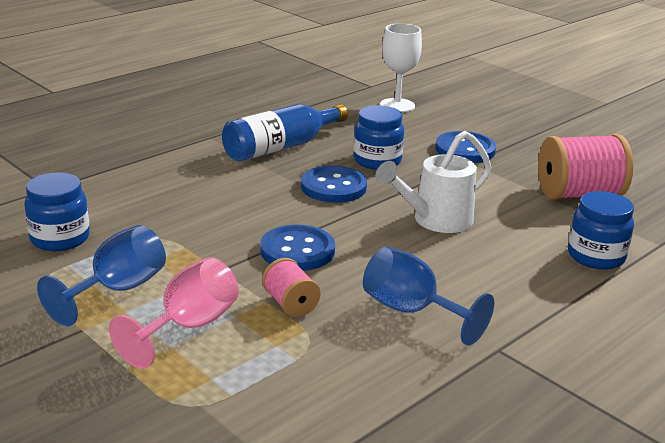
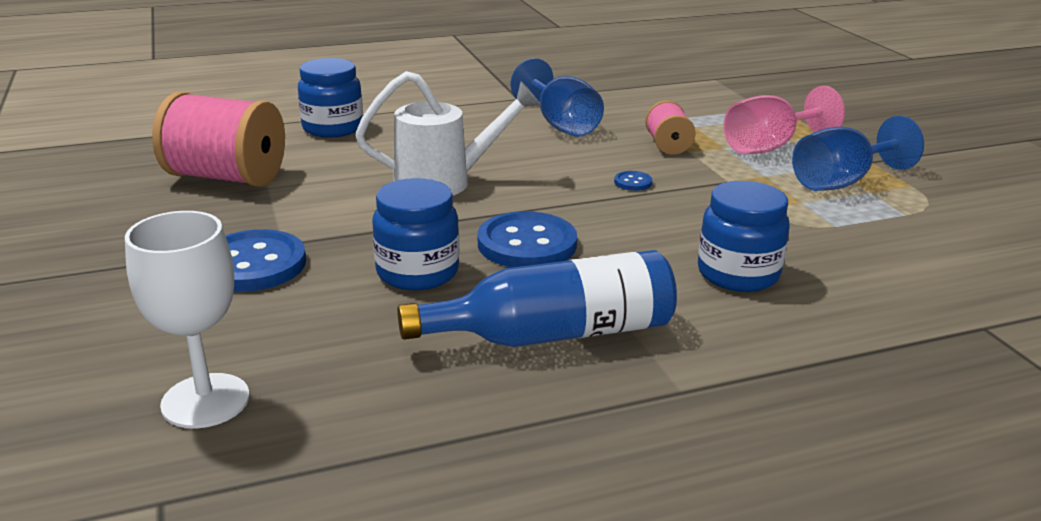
camera: 155 degrees left, 0 degrees up
(60, 238) = (927, 244): blue jar -> blue jar (738, 274)
(297, 251) = (633, 182): blue button -> blue button, size x0.44

